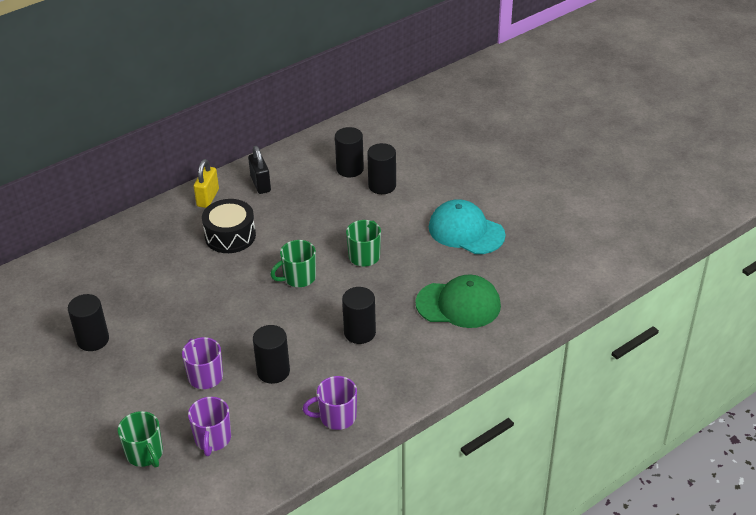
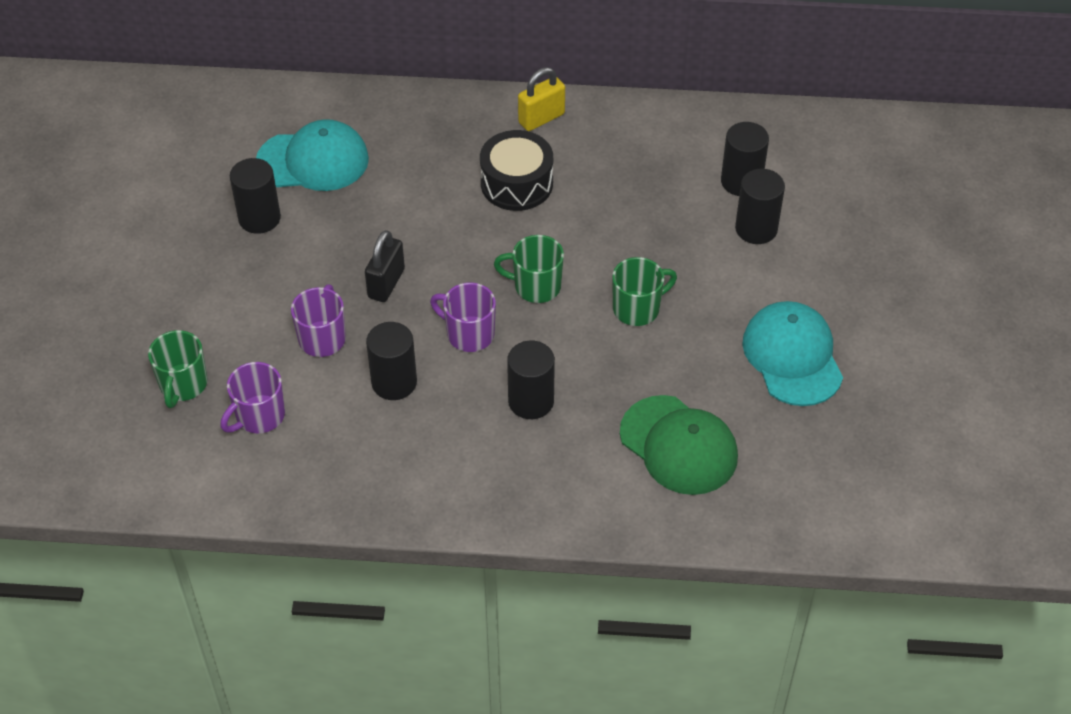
camera: 40 degrees right, 10 degrees up
(93, 292) = (313, 160): none -> turquoise cap
(260, 184) = (617, 137): black padlock -> black padlock (386, 283)
(336, 417) = (402, 484): purple mug -> purple mug (469, 334)

